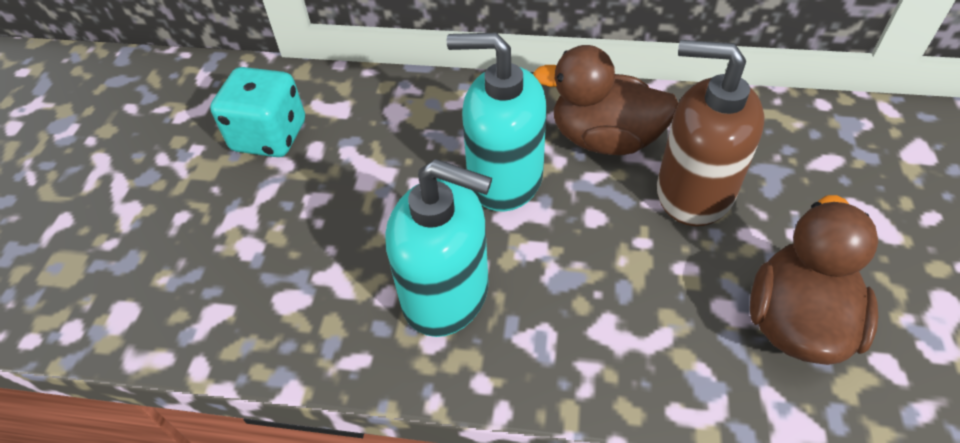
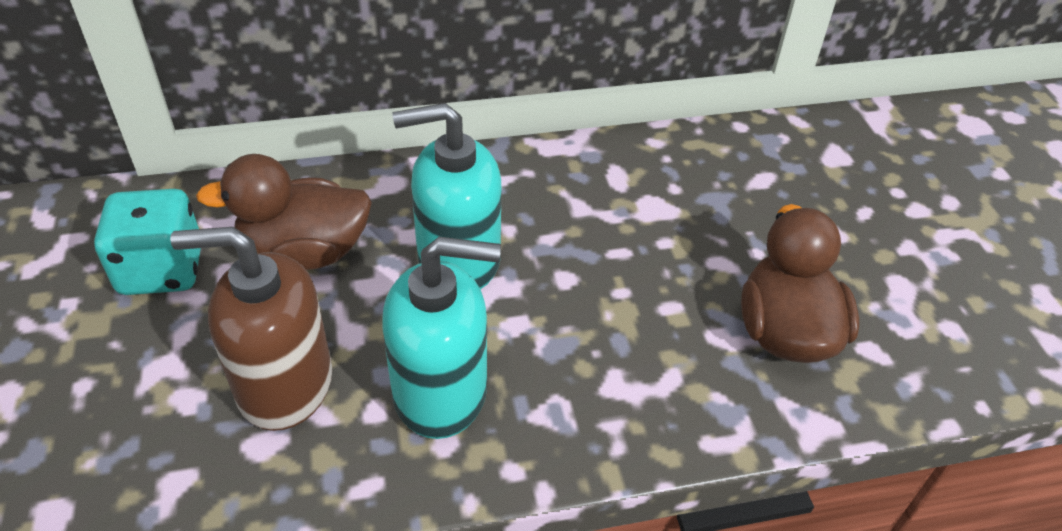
camera: 25 degrees left, 5 degrees down
(604, 139) = (547, 199): brown duck -> brown duck (305, 253)
(693, 192) = (652, 233): brown soap dispenser -> brown soap dispenser (284, 384)

